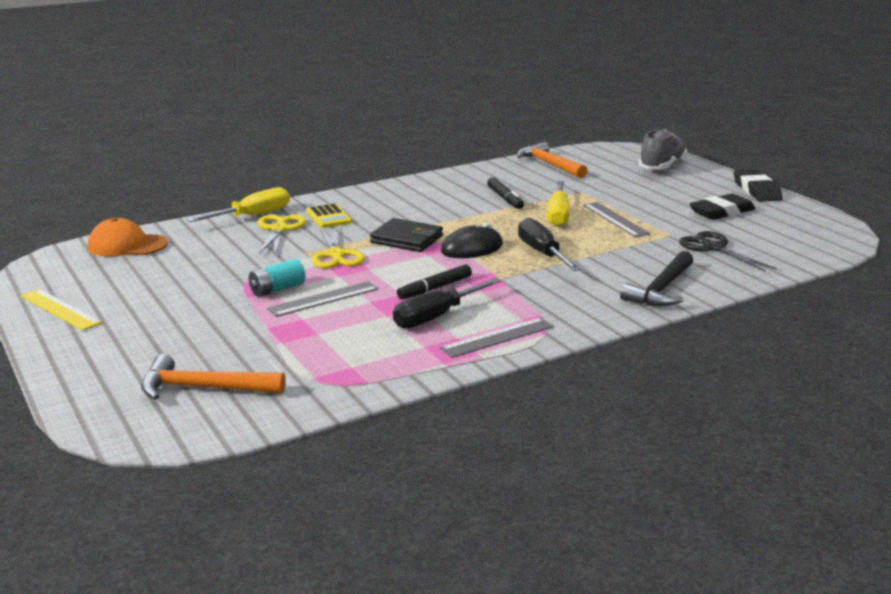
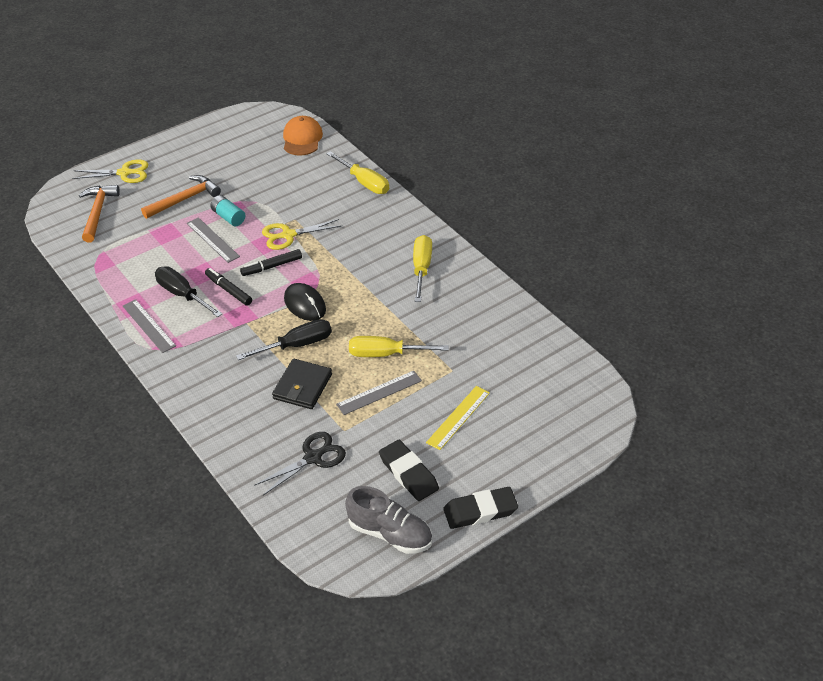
camera: 85 degrees right, 20 degrees up
(60, 309) = (202, 138): yellow ruler -> yellow ruler (458, 417)
(279, 229) = (337, 200): yellow scissors -> yellow scissors (124, 173)
(328, 217) = (366, 221): yellow calculator -> none
(406, 239) = (321, 267): black wallet -> black wallet (302, 386)
(425, 197) = (421, 269): none -> yellow screwdriver
(505, 198) = (424, 318): black marker -> black marker (272, 266)
(549, 164) = (532, 347): orange hammer -> orange hammer (184, 199)
(661, 289) = (224, 415): black hammer -> none
(662, 166) = (546, 436): grey shoe -> grey shoe (390, 534)

